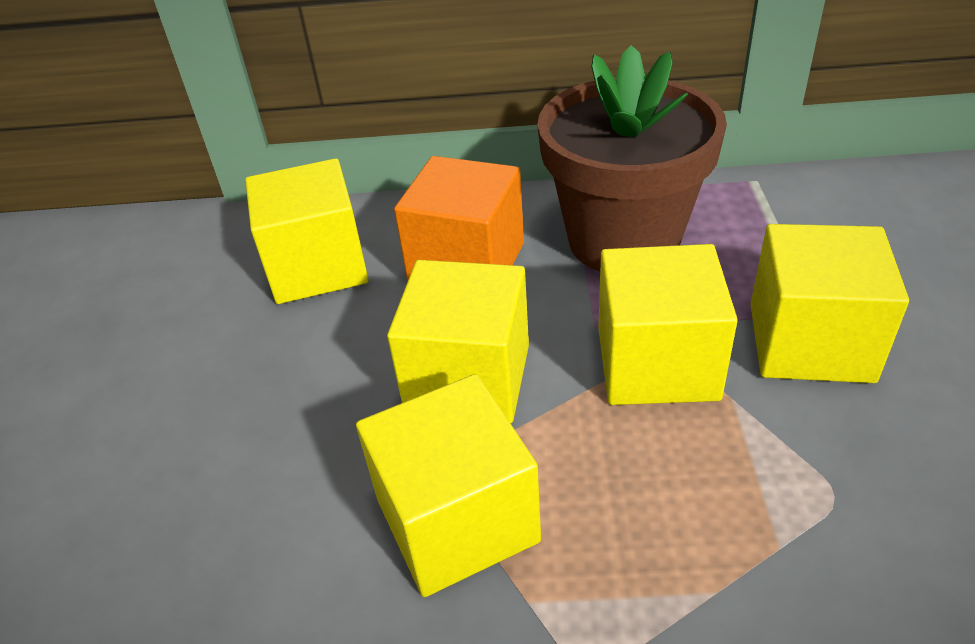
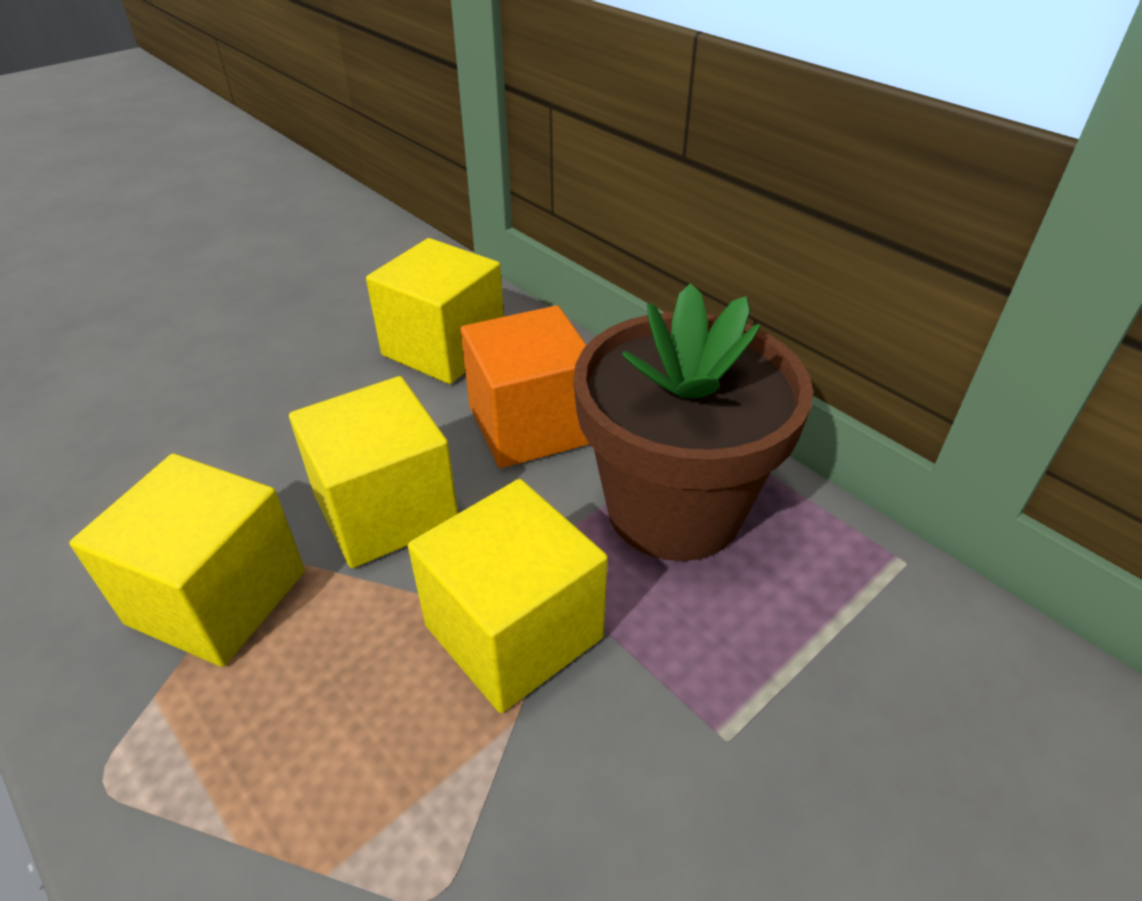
camera: 45 degrees right, 0 degrees up
(810, 342) = (665, 753): yellow cube -> none

